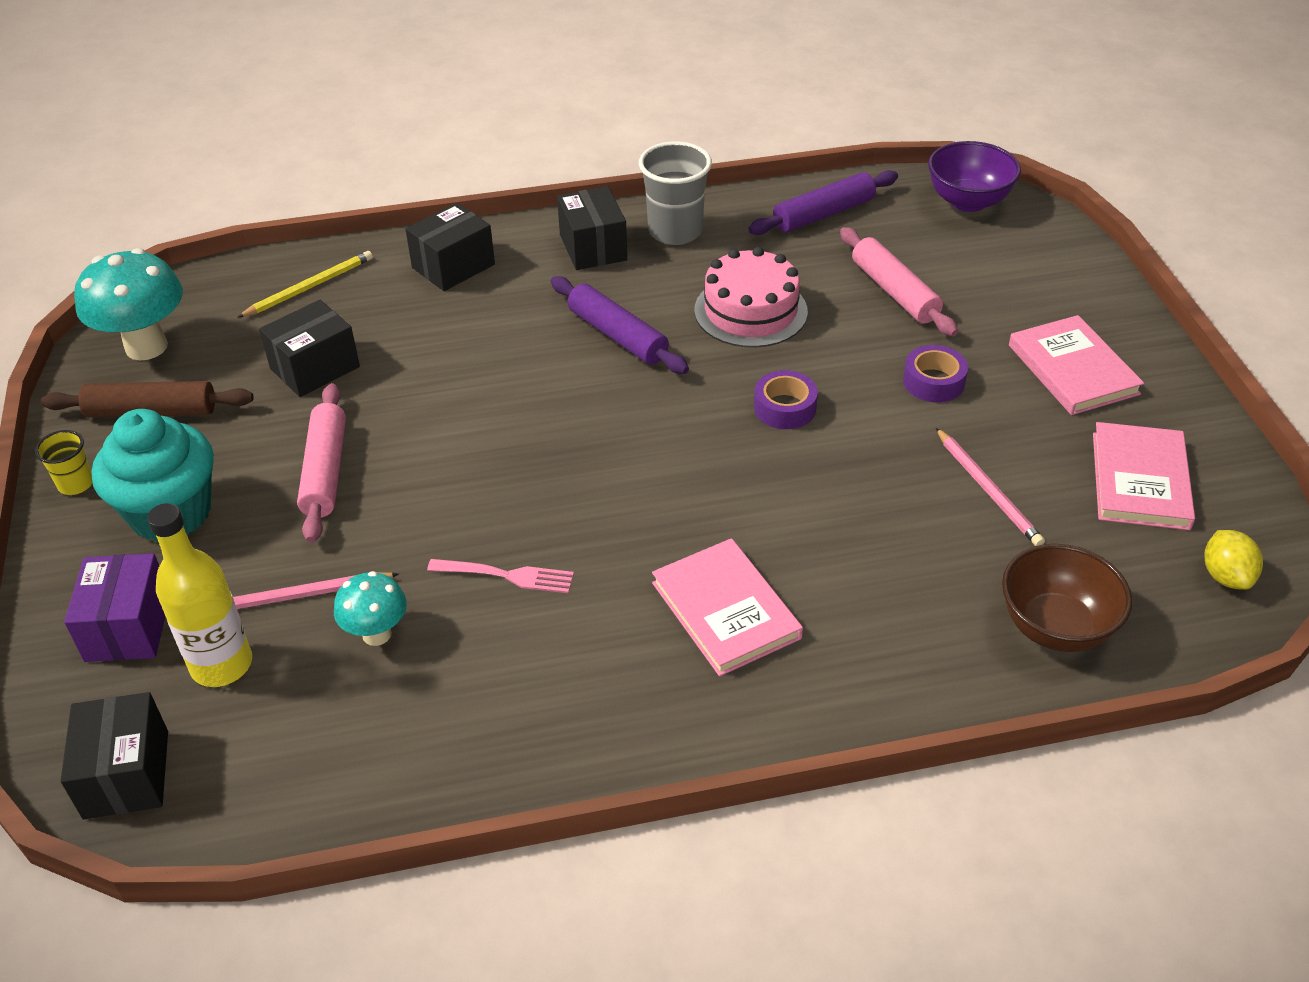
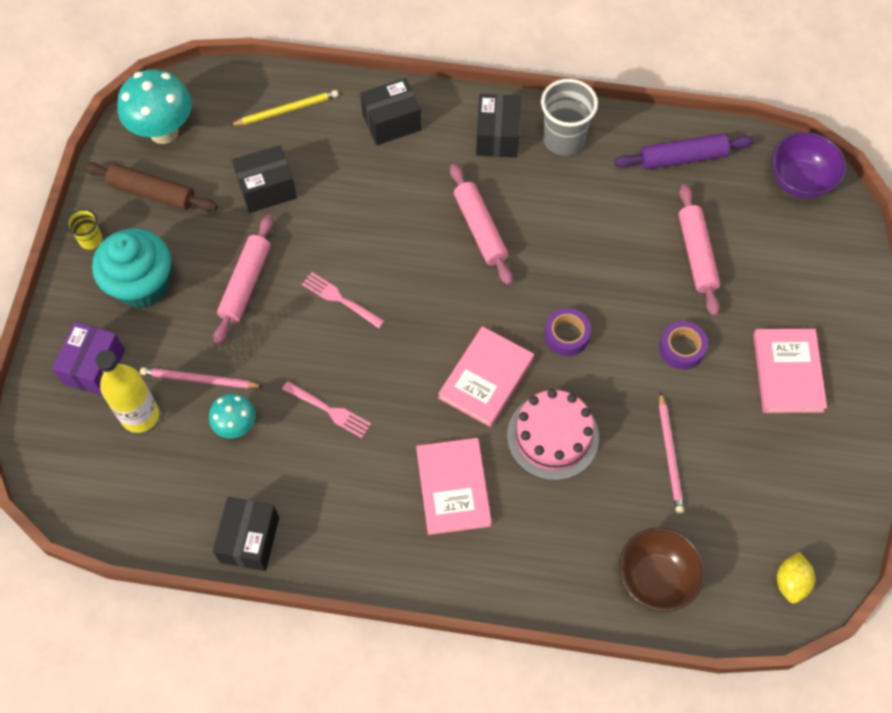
camera: 20 degrees right, 20 degrees up
(126, 774) = (67, 473): black box -> black box (249, 540)
(467, 452) = (341, 299): none -> pink fork
(617, 336) = (480, 229): purple rolling pin -> pink rolling pin
(750, 311) = (583, 237): pink cake -> pink cake (552, 436)
(1140, 480) = (779, 485): pink book -> pink book (486, 378)

